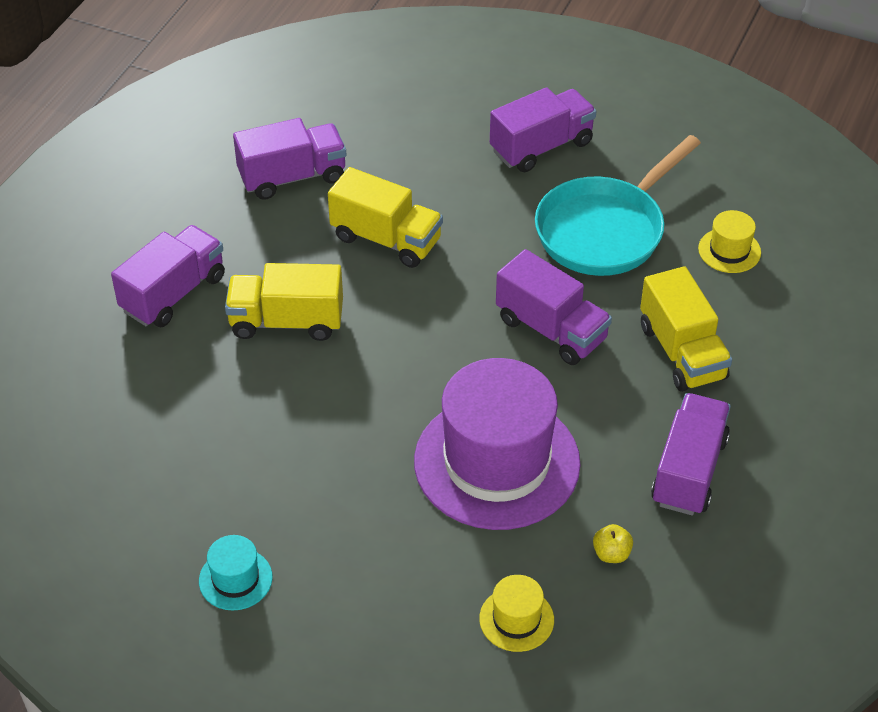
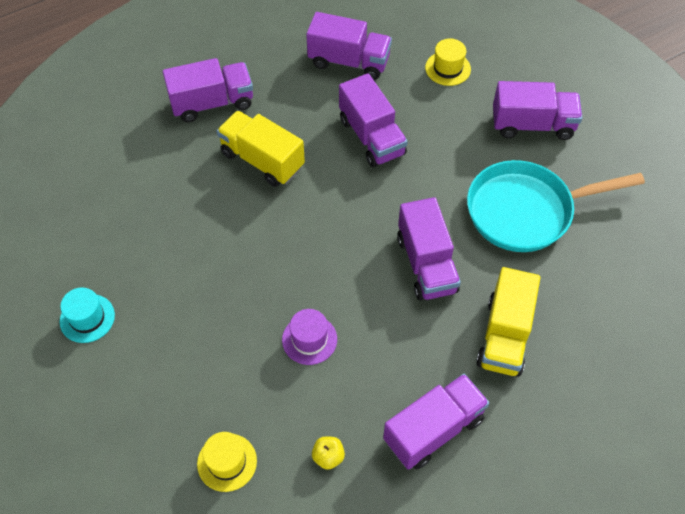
camera: 35 degrees right, 10 degrees up
(386, 239) = (371, 137): yellow truck -> purple truck
(497, 462) = (309, 339): purple hat -> purple hat, size x0.42
(729, 250) = (606, 277): yellow hat -> yellow hat (448, 68)

